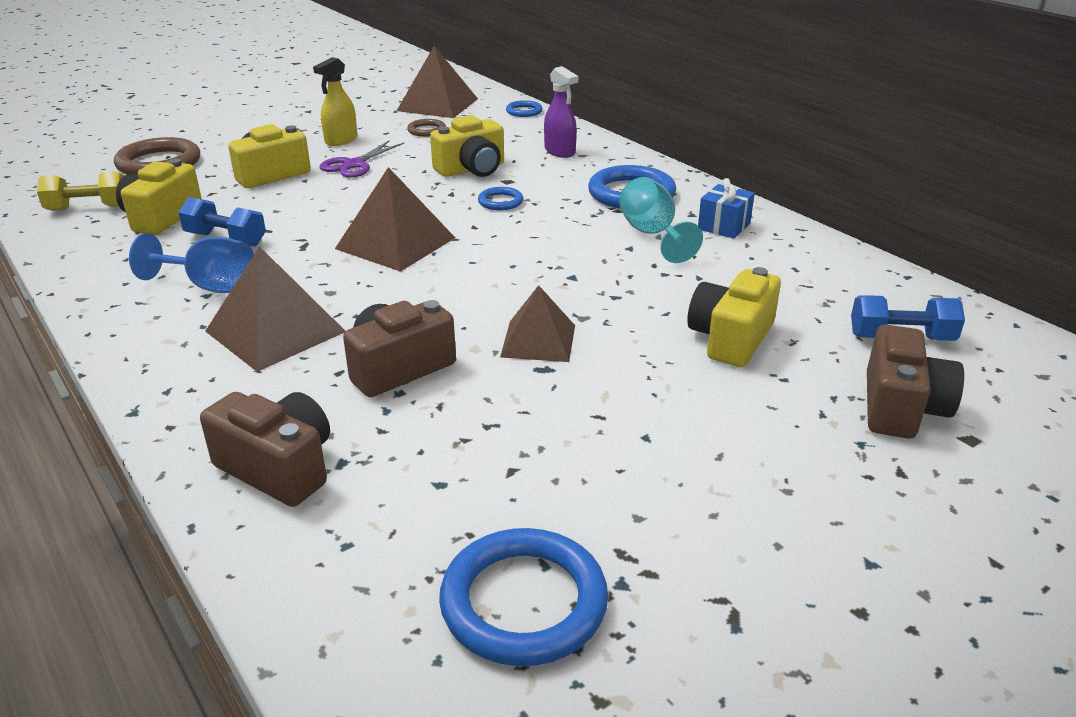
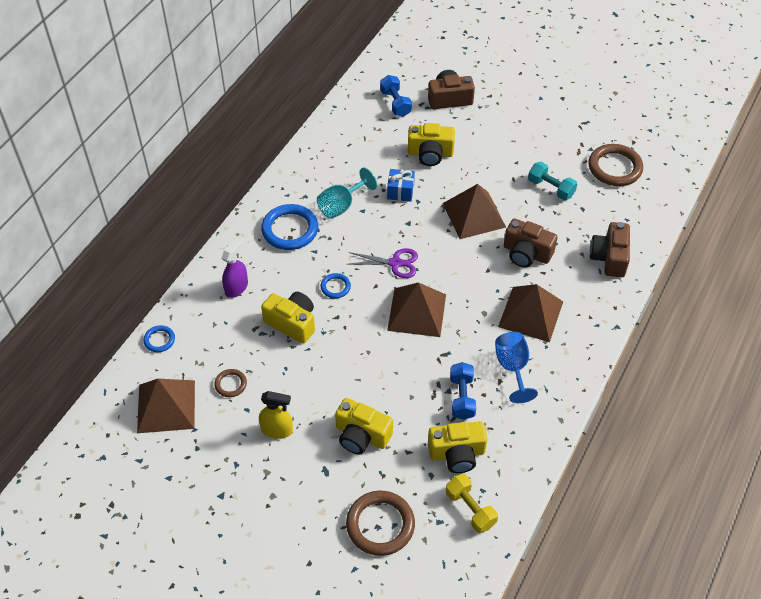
camera: 115 degrees left, 20 degrees up
(354, 165) = (318, 394): purple scissors -> purple scissors (395, 263)
(524, 602) = (614, 168): blue ring -> brown ring
(534, 458) = (551, 188): none -> turquoise dumbbell
(538, 340) = (474, 215): brown pyramid -> brown pyramid, size x1.51
(724, 226) = (314, 179): blue gift -> blue gift (400, 191)

